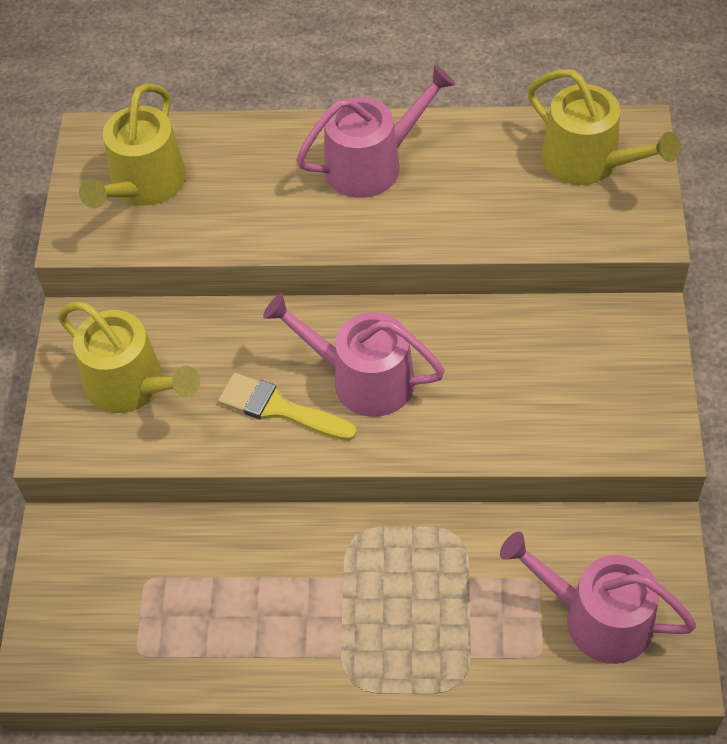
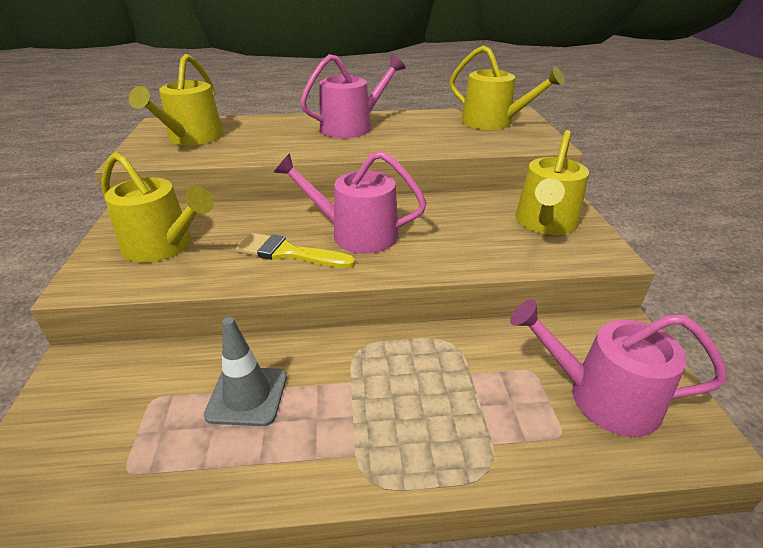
camera: 10 degrees left, 20 degrees down
(239, 584) = (247, 396): none -> grey traffic cone
(609, 374) = (545, 223): none -> yellow watering can

